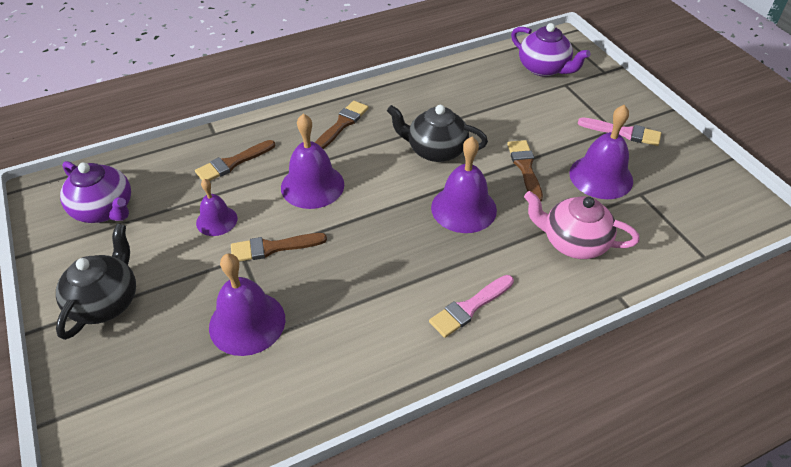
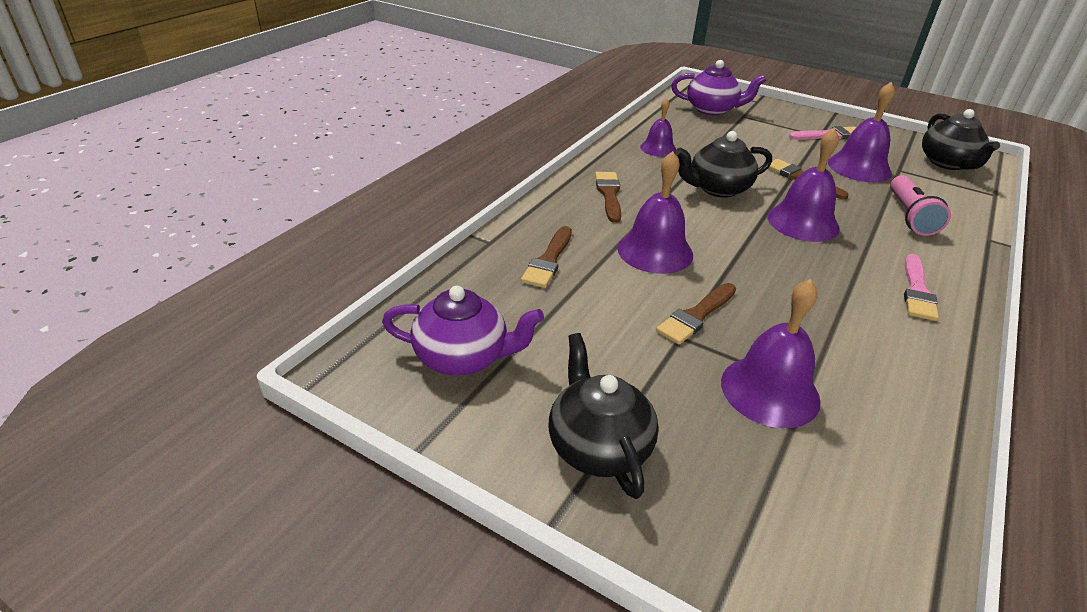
camera: 35 degrees left, 10 degrees down
(216, 220) = (606, 316): purple bell -> purple bell (658, 148)
(573, 242) = (910, 216): pink teapot -> pink flashlight
(708, 205) = (947, 163): none -> black teapot

